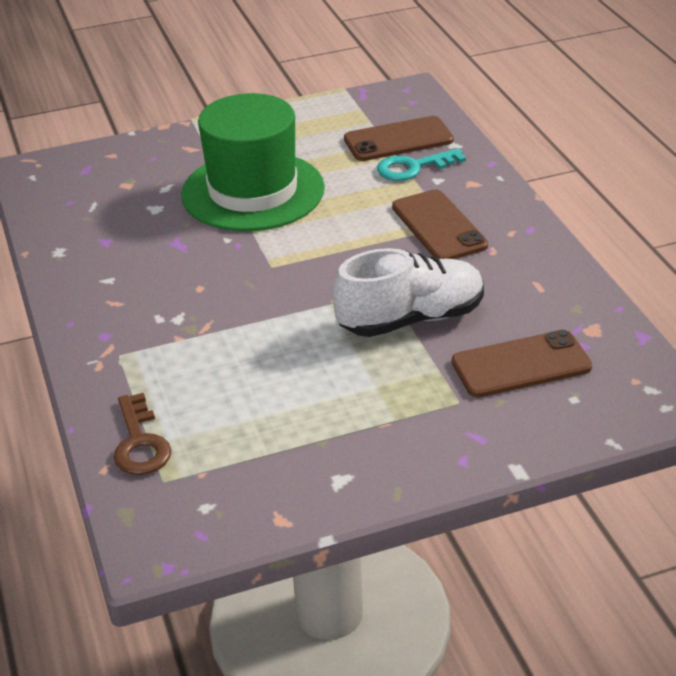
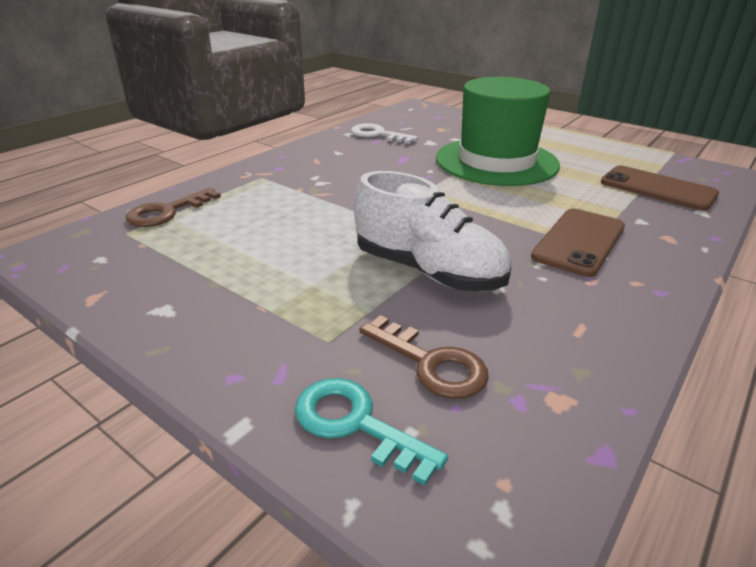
camera: 55 degrees right, 5 degrees down
(90, 233) = (377, 135): none -> white key
(413, 167) = (635, 205): turquoise key -> turquoise key (355, 423)
(521, 365) = (431, 363): brown phone -> brown key

